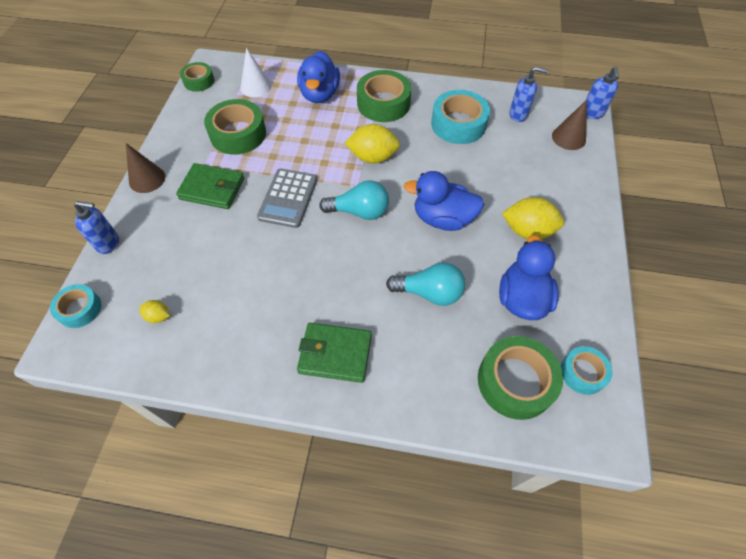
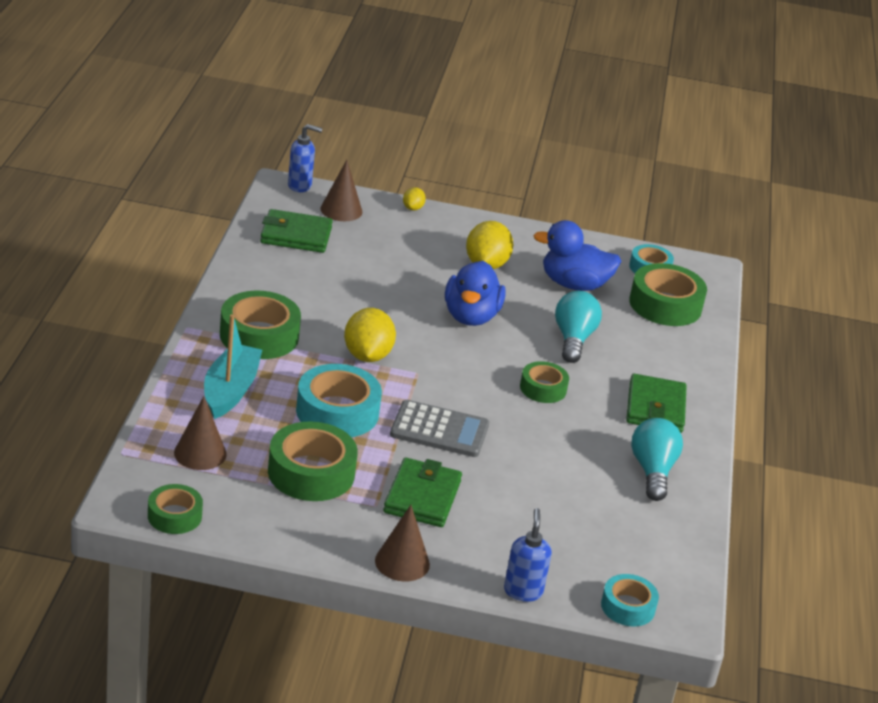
camera: 95 degrees left, 25 degrees down
(158, 316) = (629, 537): yellow lemon -> yellow lemon (413, 208)
(256, 86) = (200, 453): white cone -> brown cone
(320, 94) = (230, 390): blue duck -> turquoise boat
(350, 266) = (543, 388): none -> green tape
(359, 211) = (461, 375): turquoise light bulb -> turquoise light bulb (652, 471)
(458, 124) = (309, 282): turquoise tape -> turquoise tape (337, 412)
(518, 114) = (296, 235): blue soap dispenser -> green wallet

